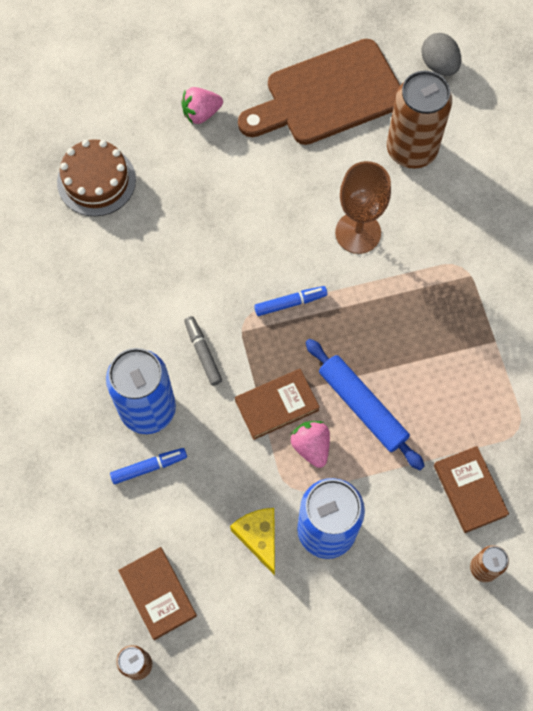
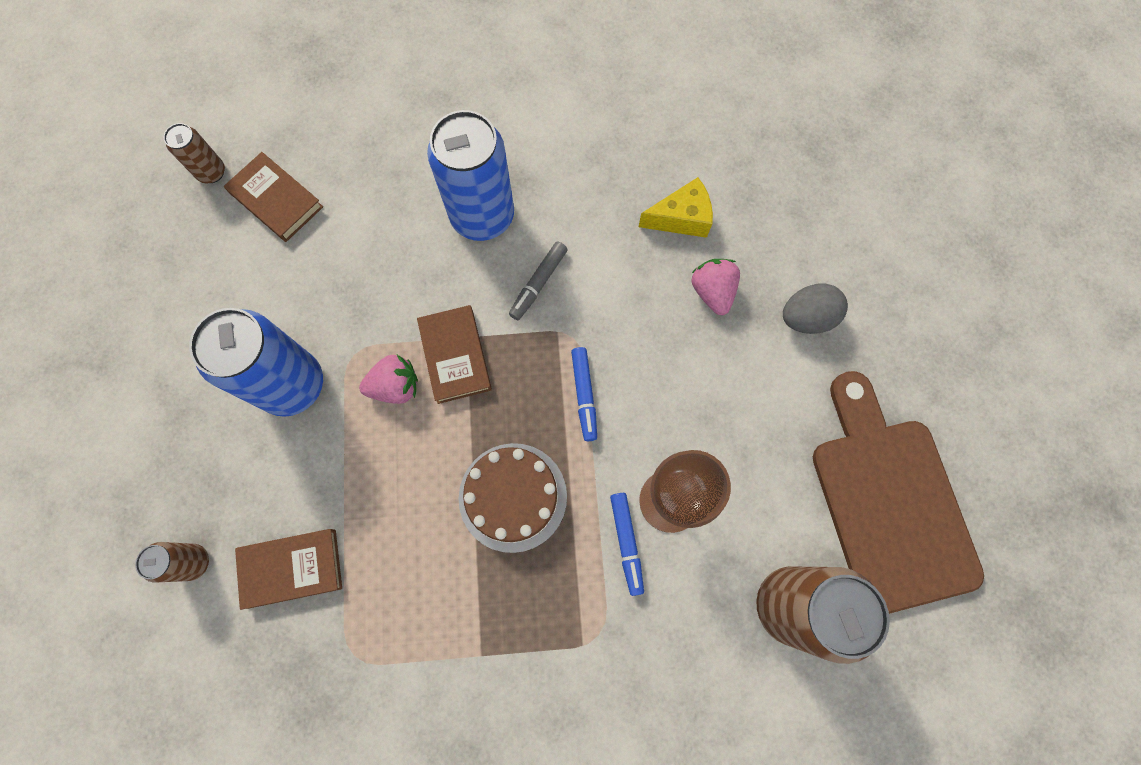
camera: 100 degrees right, 5 degrees up
(96, 181) = (783, 196): brown cake -> brown cake (513, 497)
(149, 467) = (415, 209): blue marker -> blue marker (626, 543)
(158, 594) = (276, 200): brown book -> brown book turned 60 degrees clockwise
(201, 113) = (871, 330): pink strawberry -> pink strawberry (712, 292)
(203, 353) = (538, 283): grey marker -> grey marker turned 135 degrees clockwise
(259, 537) = (306, 310): yellow cheese -> yellow cheese (681, 218)
(362, 406) = (430, 457): blue rolling pin -> none
(439, 65) = (933, 682): grey egg -> grey egg (806, 318)

